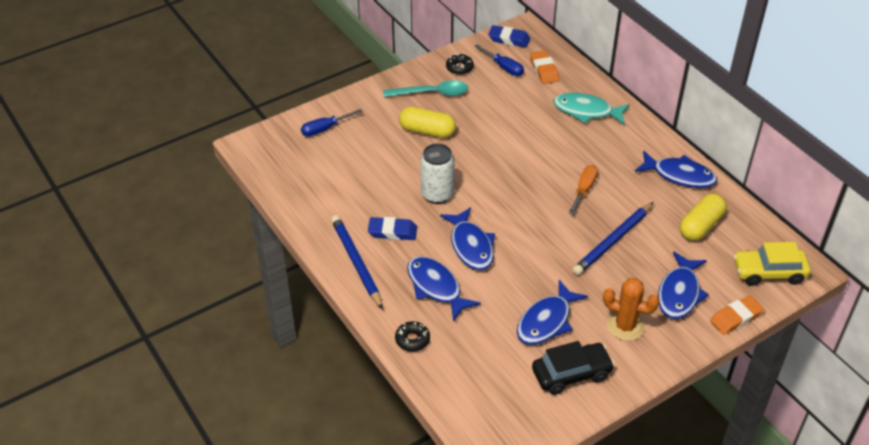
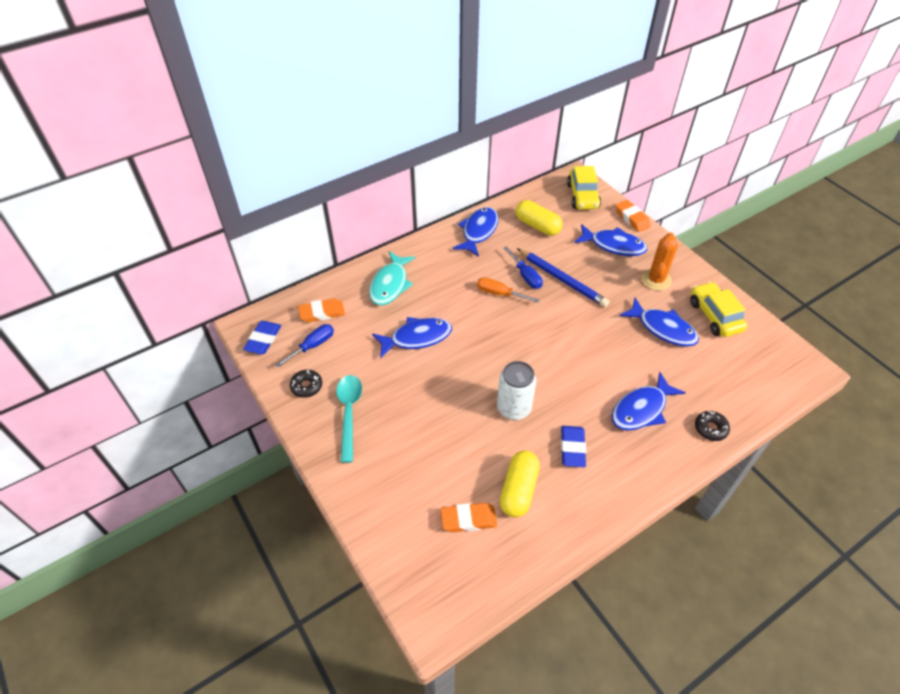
camera: 90 degrees left, 5 degrees up
(325, 129) = (406, 527): blue screwdriver -> blue screwdriver (525, 276)
(328, 163) = (468, 519): none -> orange eraser
(356, 263) = (622, 481): blue pencil -> none
(427, 131) = (414, 417): yellow capsule -> yellow capsule (518, 490)
(471, 246) = (583, 380): blue fish -> blue fish (417, 338)
(571, 374) = (714, 316): black car -> yellow car

